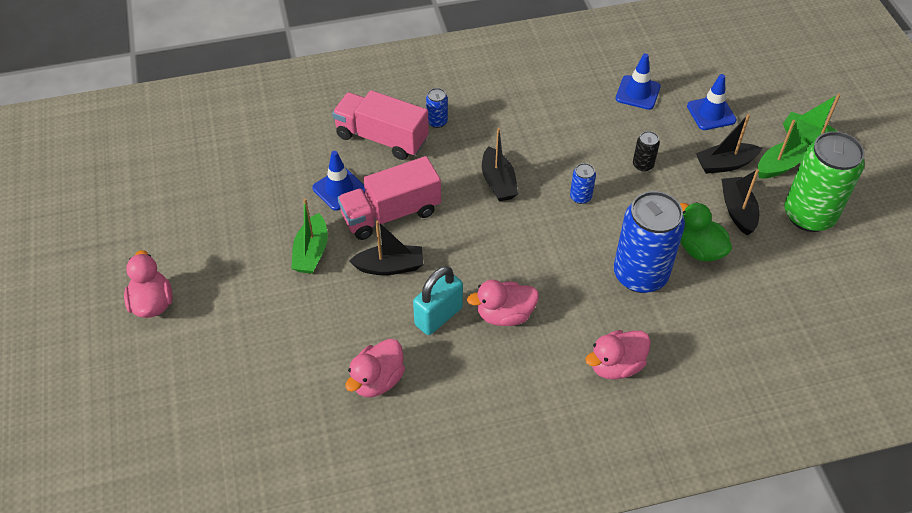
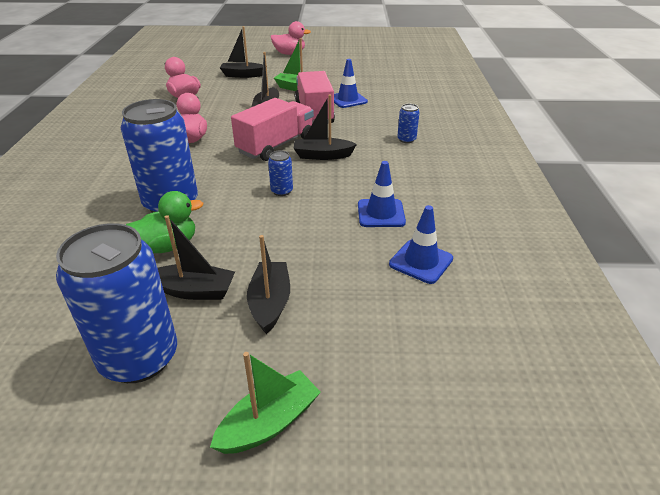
camera: 105 degrees right, 15 degrees down
(270, 336) = (243, 75): none -> black boat
(382, 138) = (394, 117): pink truck -> pink truck (276, 145)
(438, 316) = (212, 118): turquoise padlock -> none
(616, 365) = (102, 174): pink duck -> none
(643, 165) = (302, 237): black can -> none
(711, 113) = (365, 318): blue traffic cone -> blue traffic cone (381, 213)
(780, 165) = (239, 361): green boat -> none
(809, 215) = (139, 358): green can -> blue can

